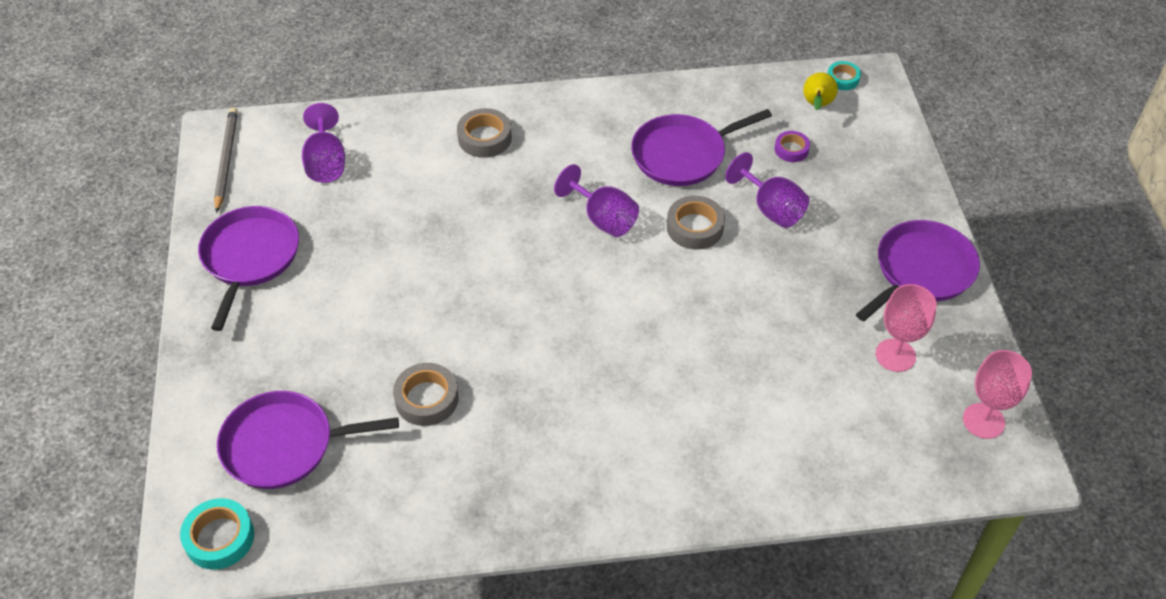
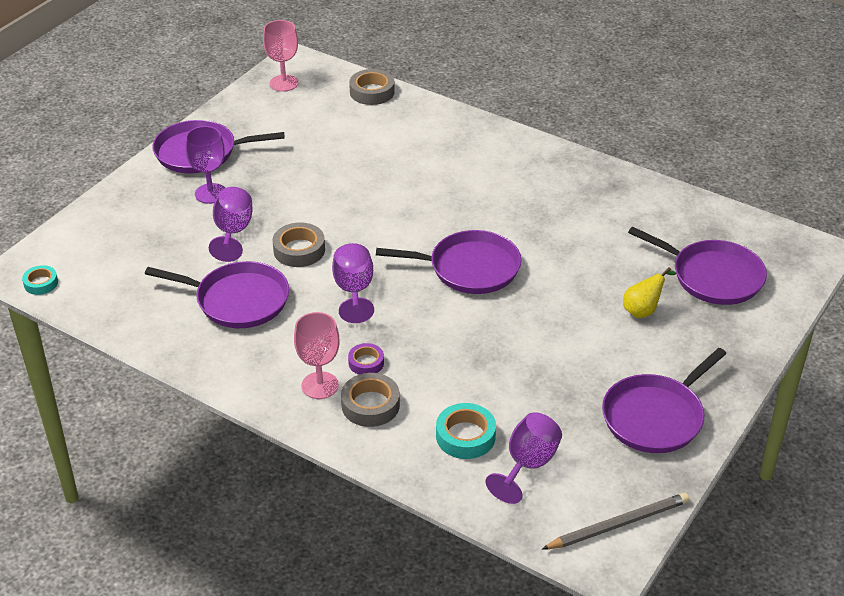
camera: 140 degrees left, 10 degrees down
(219, 538) = (787, 250): turquoise tape -> turquoise tape (465, 436)
(226, 160) = (618, 524): grey pencil -> grey pencil turned 150 degrees counterclockwise
(426, 399) = (594, 252): grey tape -> grey tape (372, 92)
(528, 303) = (469, 268): none -> purple pan
(791, 149) = (159, 259): purple tape -> purple tape (366, 363)
(817, 105) = (91, 276): yellow pear -> yellow pear (643, 310)
(845, 233) = (210, 193): none -> purple goblet
(895, 355) = (283, 127): pink goblet -> pink goblet (320, 385)

